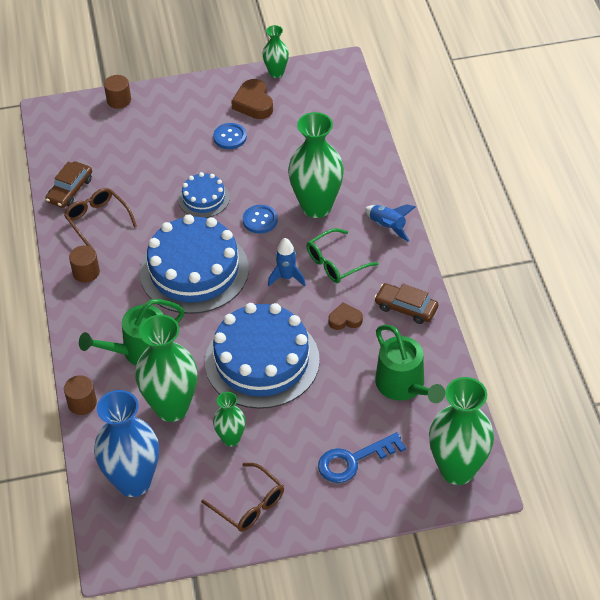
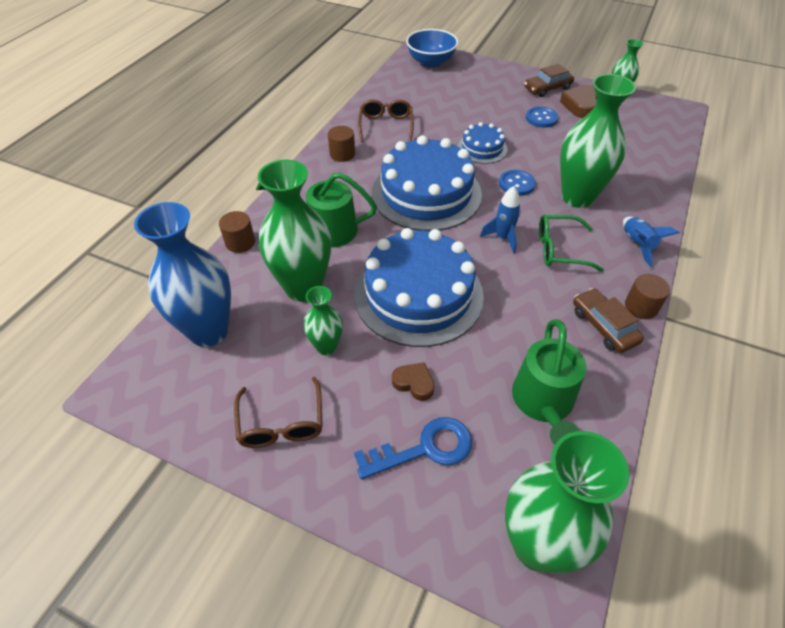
camera: 35 degrees right, 0 degrees up
(70, 190) = (386, 100): brown car -> brown car (547, 88)
(73, 120) = (431, 62): none -> blue bowl
(119, 100) = (475, 64): brown cylinder -> brown cylinder (641, 307)
(345, 319) = (530, 302): brown heart -> brown heart (414, 383)
(353, 460) = (424, 449): blue key -> blue key turned 150 degrees clockwise

